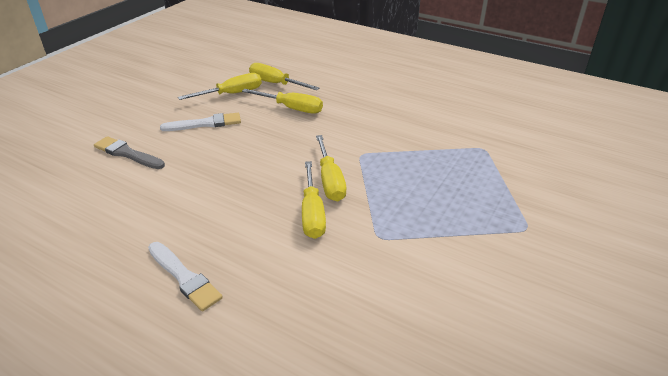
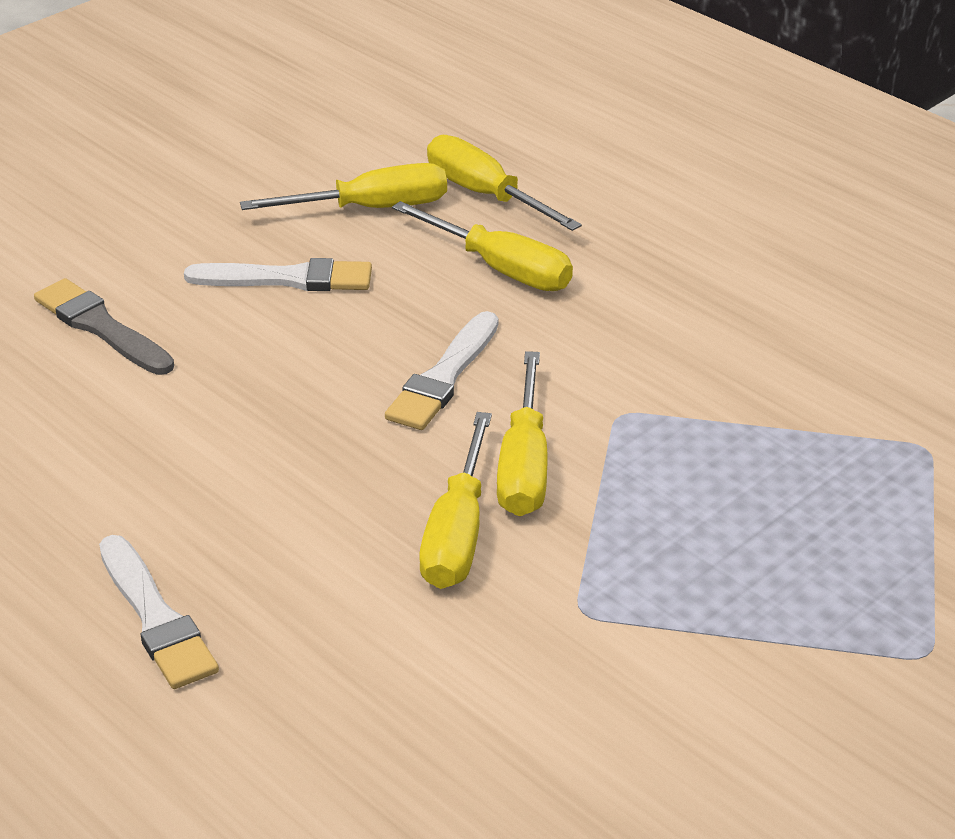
camera: 15 degrees right, 0 degrees up
(283, 151) = (444, 377): none -> white brush

